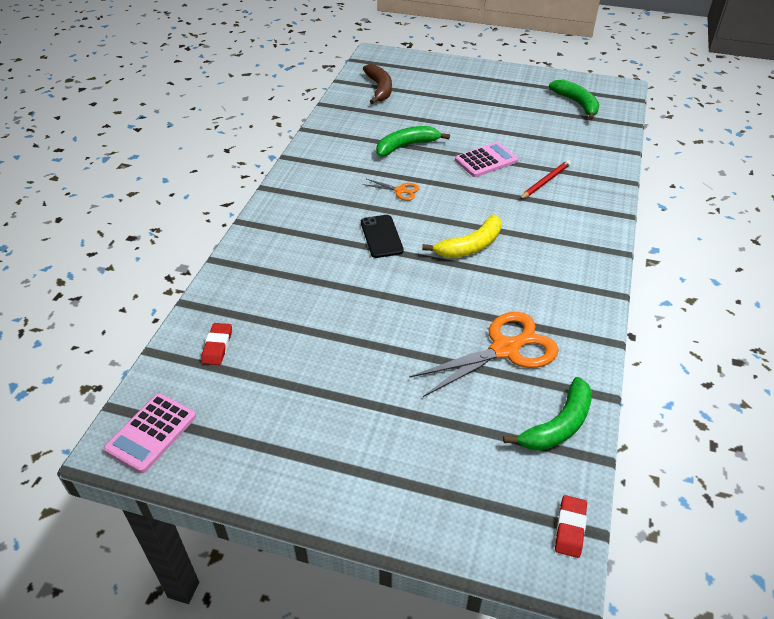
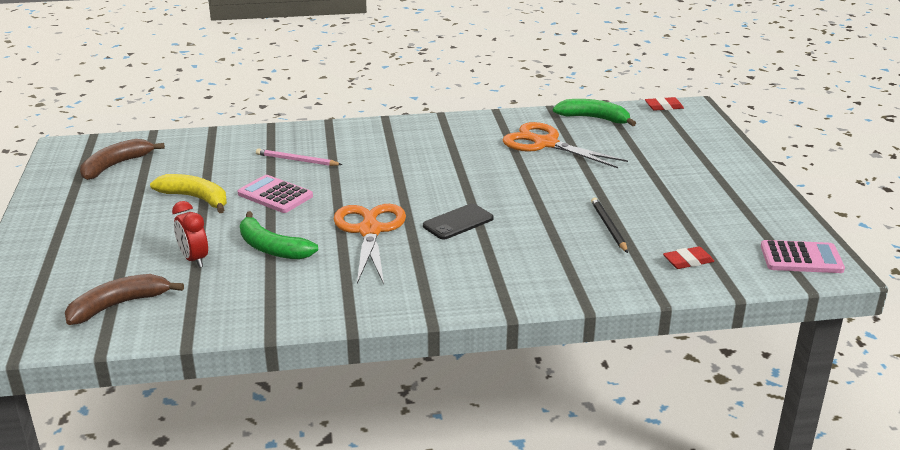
camera: 115 degrees left, 15 degrees down
(309, 321) = (608, 227): none -> black pencil
(400, 191) = (370, 230): orange scissors -> orange scissors, size x2.12
(413, 117) = (194, 259): none -> red clock
(470, 246) = (432, 177): yellow banana -> yellow banana (196, 199)
(545, 181) = (297, 160): red pencil -> pink pencil
(577, 104) = (116, 165): green banana -> brown banana

